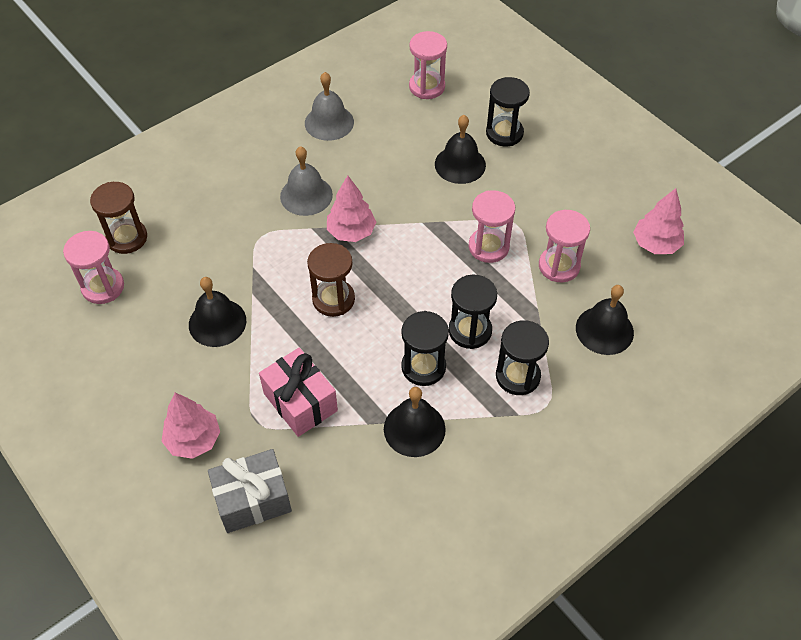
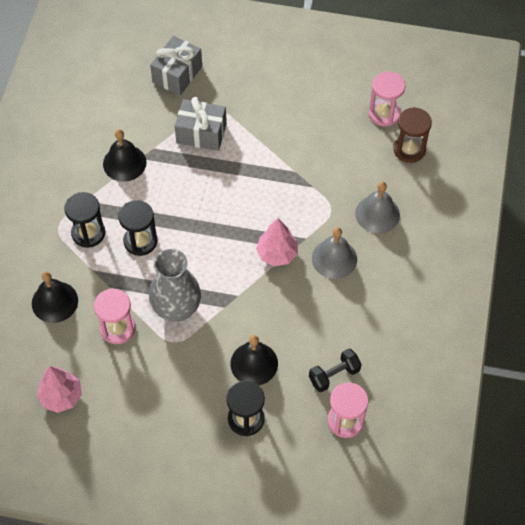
camera: 140 degrees right, 5 degrees up
(193, 440) = (238, 78): pink tree -> none
(217, 322) = (295, 141): black bell -> none
(300, 402) = (201, 133): pink gift -> grey gift
(329, 122) = (382, 329): grey bell -> grey bell (377, 214)
(333, 299) = (242, 202): brown hourglass -> none
(403, 118) = (334, 375): none -> black dumbbell
(423, 367) = (149, 199): black hourglass -> none
(488, 247) = (176, 309): pink hourglass -> grey vase

